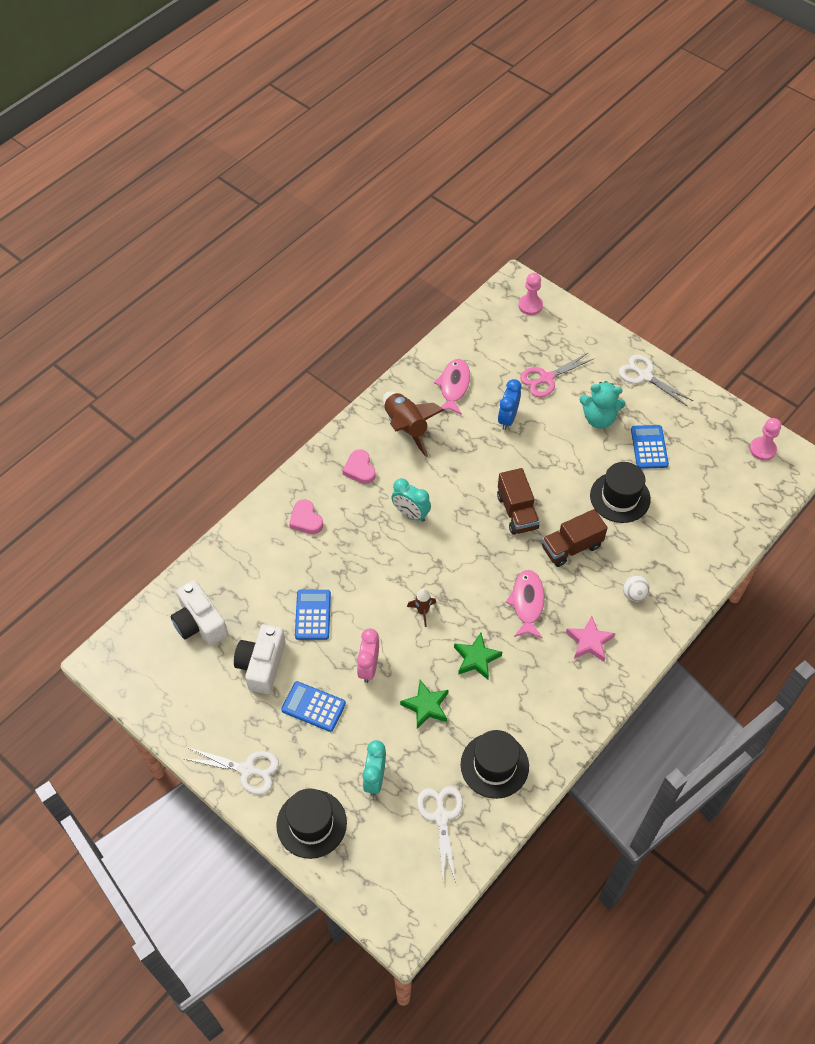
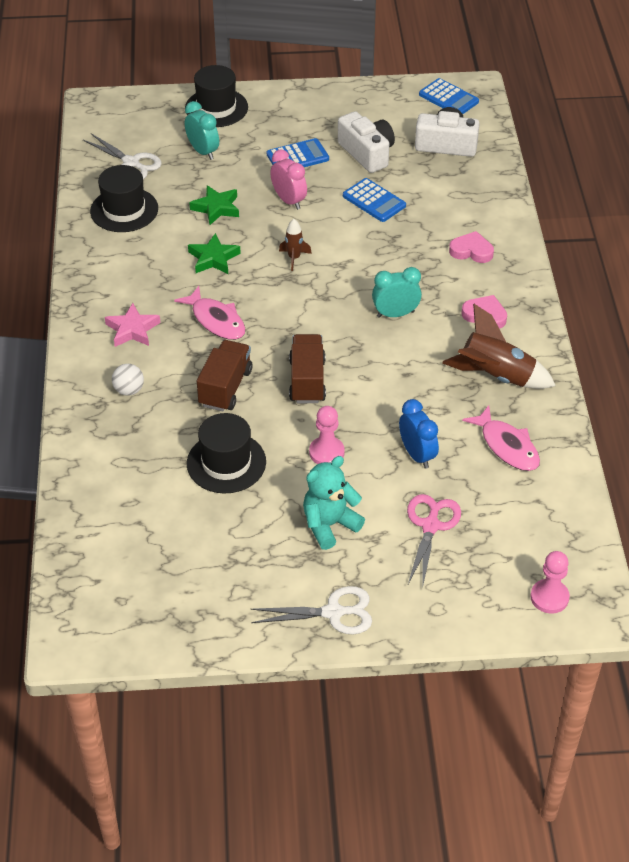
camera: 135 degrees right, 10 degrees down
(247, 770) = (295, 103): white scissors -> none
(517, 512) = (307, 381): brown truck -> brown truck turned 60 degrees clockwise
(649, 447) = (247, 534): blue calculator -> blue calculator (448, 98)
(762, 449) = (123, 626): pink pawn -> pink pawn (326, 452)

